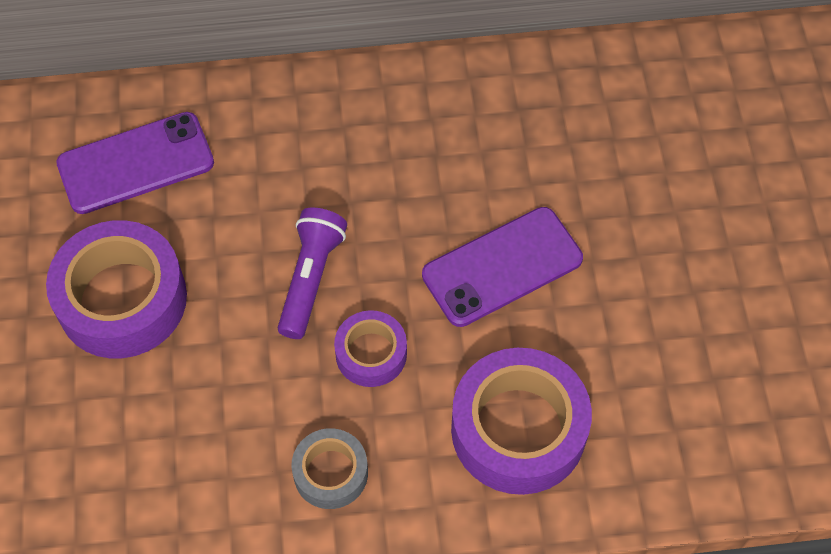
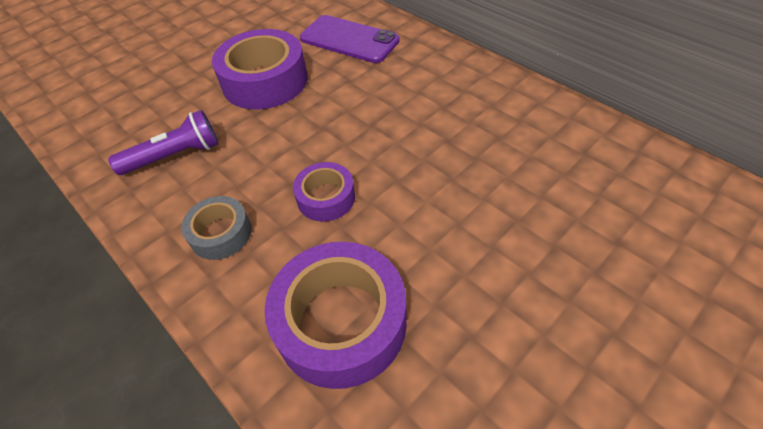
camera: 55 degrees right, 10 degrees down
(311, 278) = (351, 139): purple flashlight -> purple flashlight (175, 156)
(502, 267) = (461, 223): purple phone -> none

